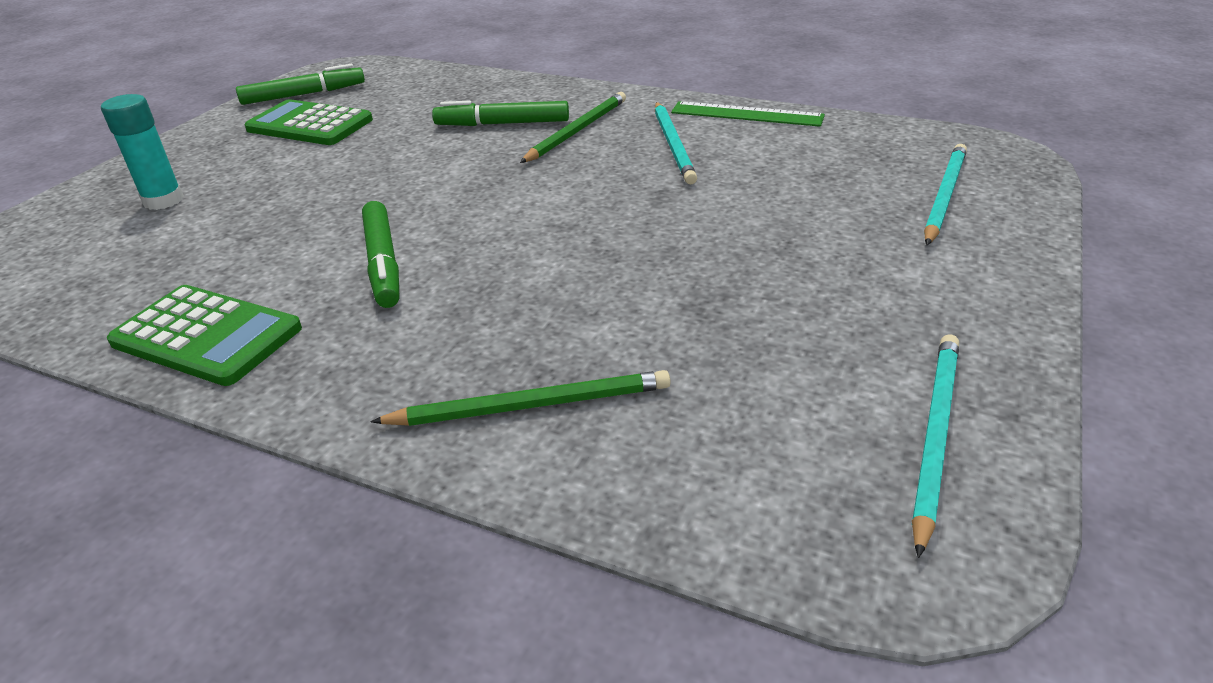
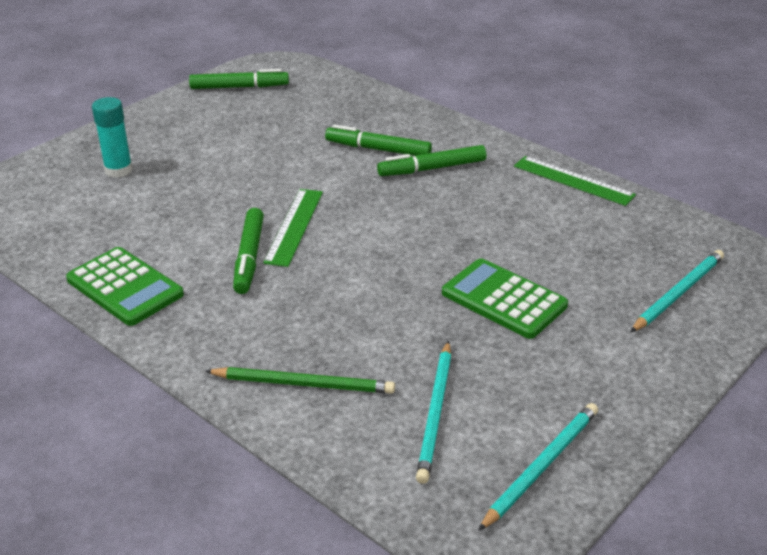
camera: 15 degrees right, 0 degrees up
(310, 125) = (235, 120): green calculator -> green calculator (504, 299)
(431, 217) = (294, 226): none -> green ruler
(577, 131) = (432, 168): green pencil -> green marker
(673, 145) = (498, 199): turquoise pencil -> turquoise pencil (435, 413)

